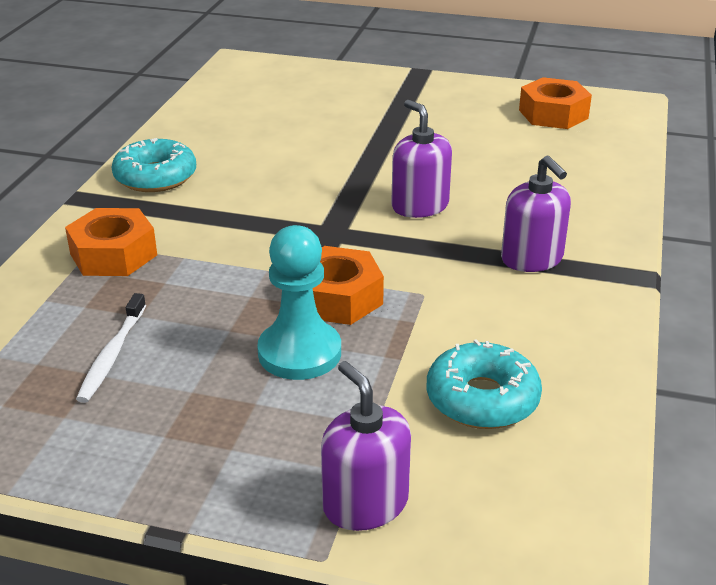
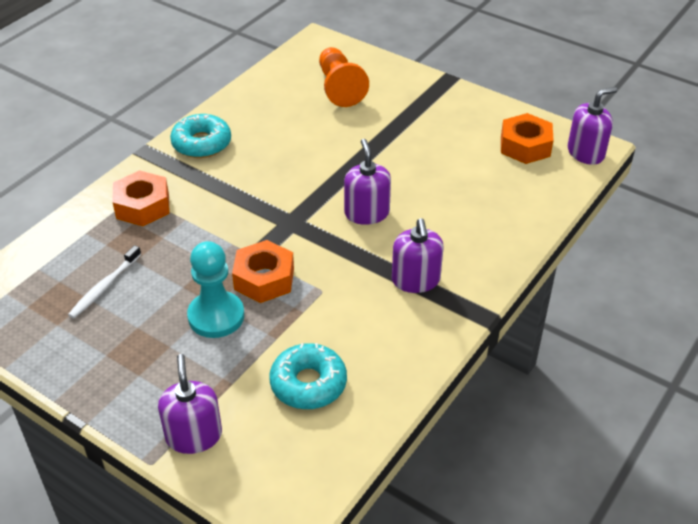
camera: 20 degrees right, 10 degrees up
(297, 98) = (339, 88): none -> orange pawn
(623, 109) = (586, 153): none -> purple soap dispenser

